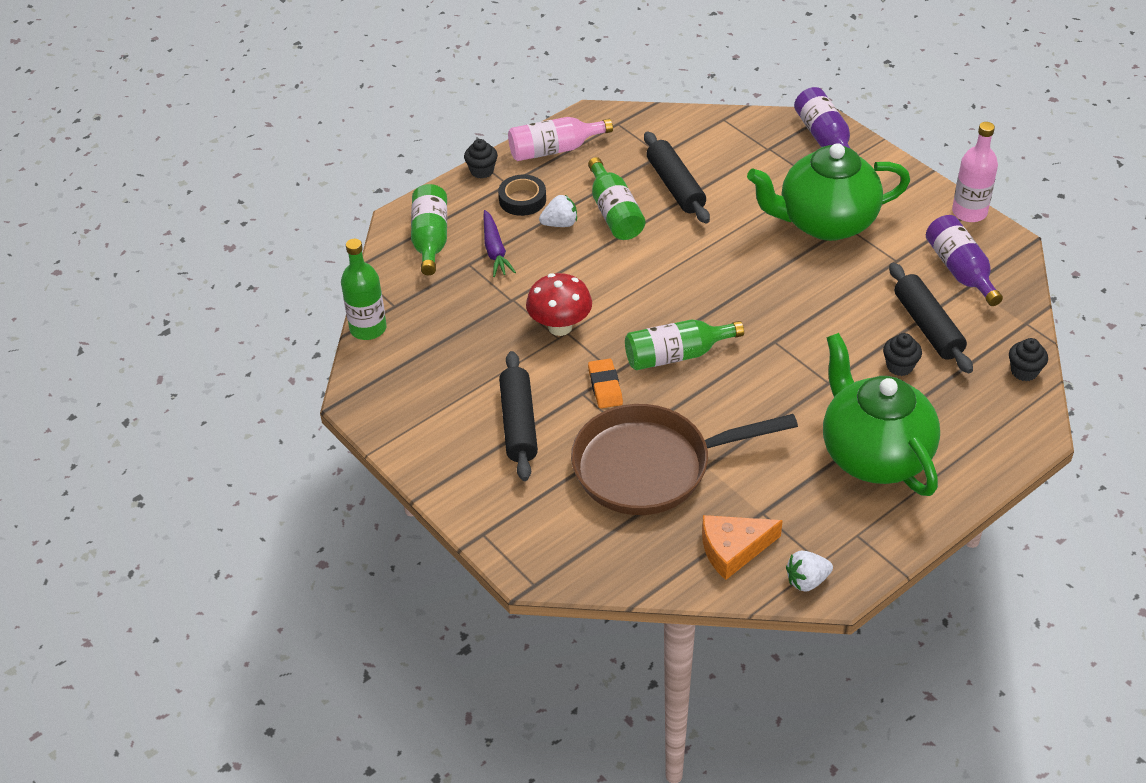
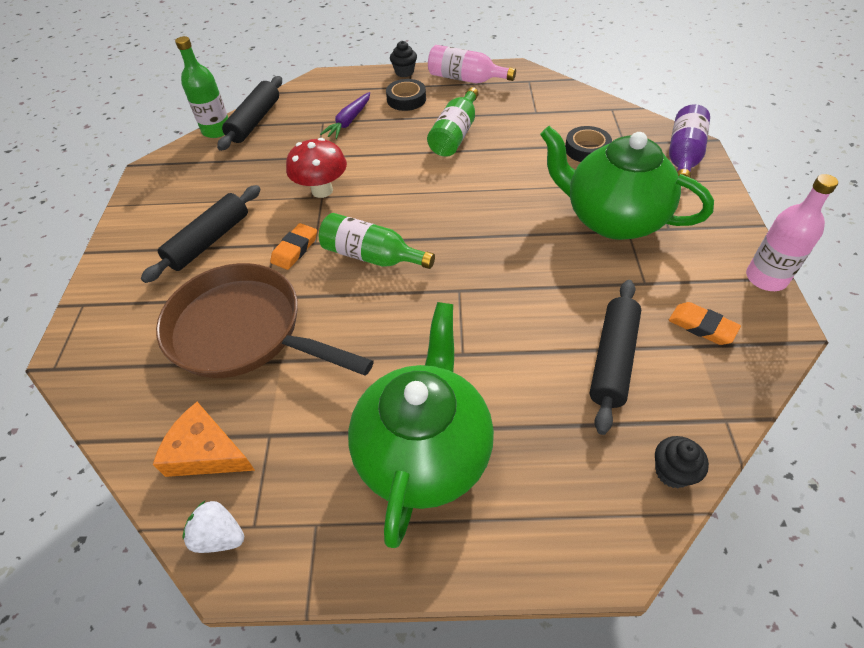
camera: 40 degrees right, 5 degrees up
(430, 239) = (321, 97): green bottle -> none
(560, 224) = (410, 125): white strawberry -> none
(675, 186) = (521, 137): black rolling pin -> black rolling pin (255, 121)
(743, 170) = (587, 149): none -> black tape
(899, 366) = (544, 381): black cupcake -> none
(960, 270) = (702, 326): purple bottle -> orange eraser

